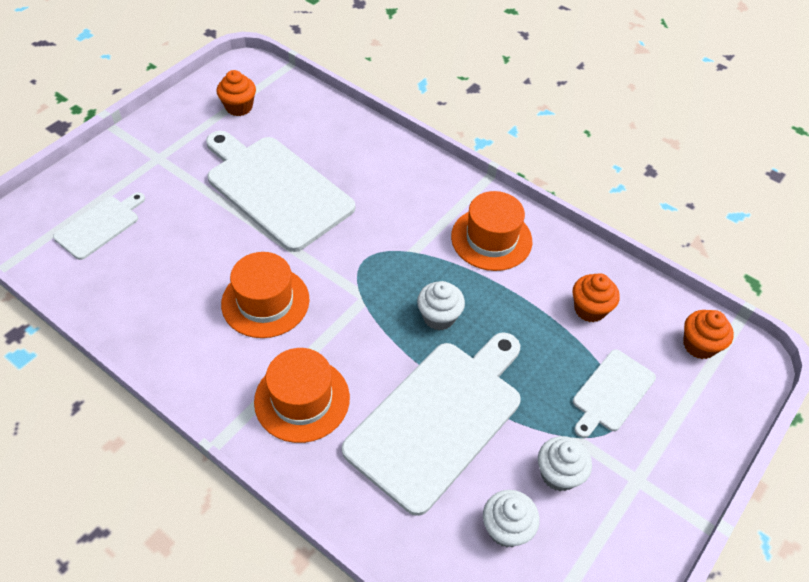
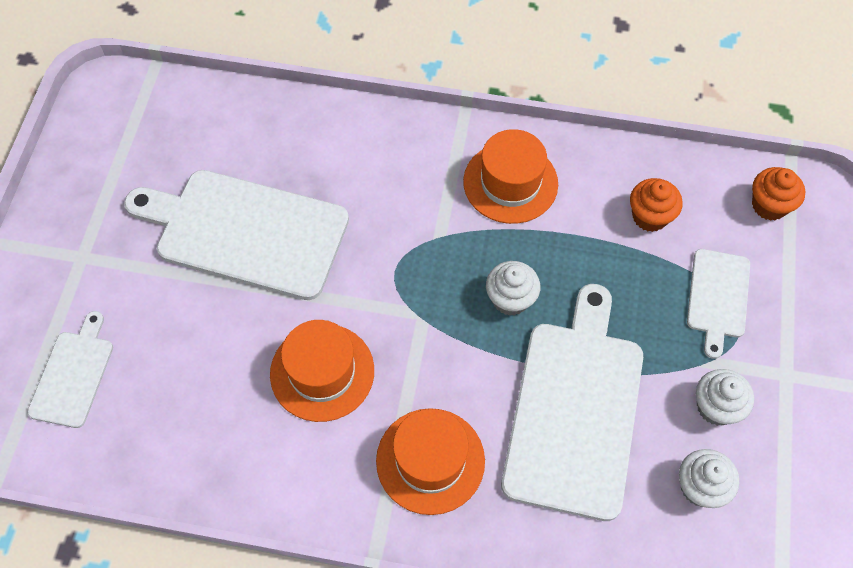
camera: 25 degrees left, 10 degrees up
(239, 107) = (133, 146): orange cupcake -> none

